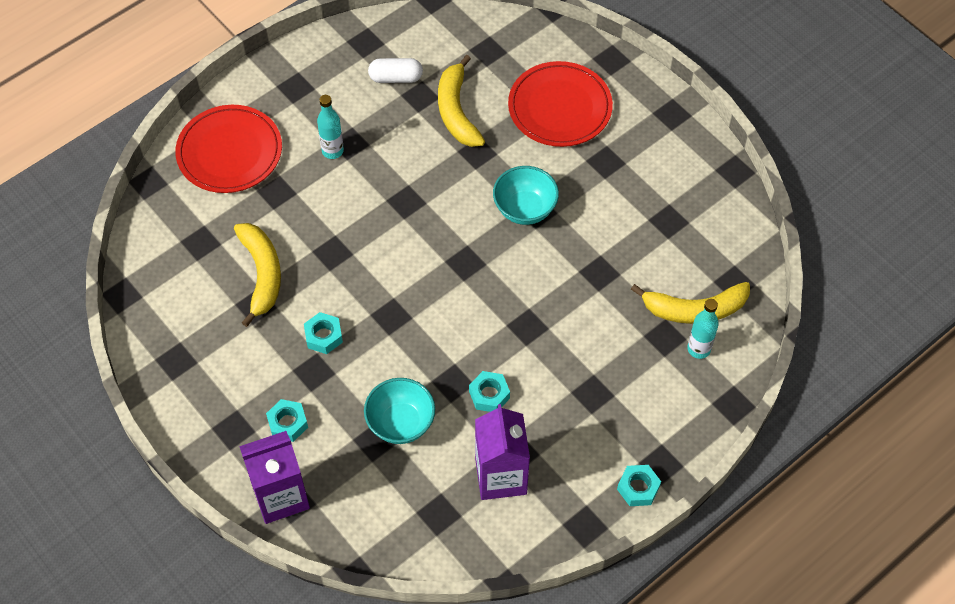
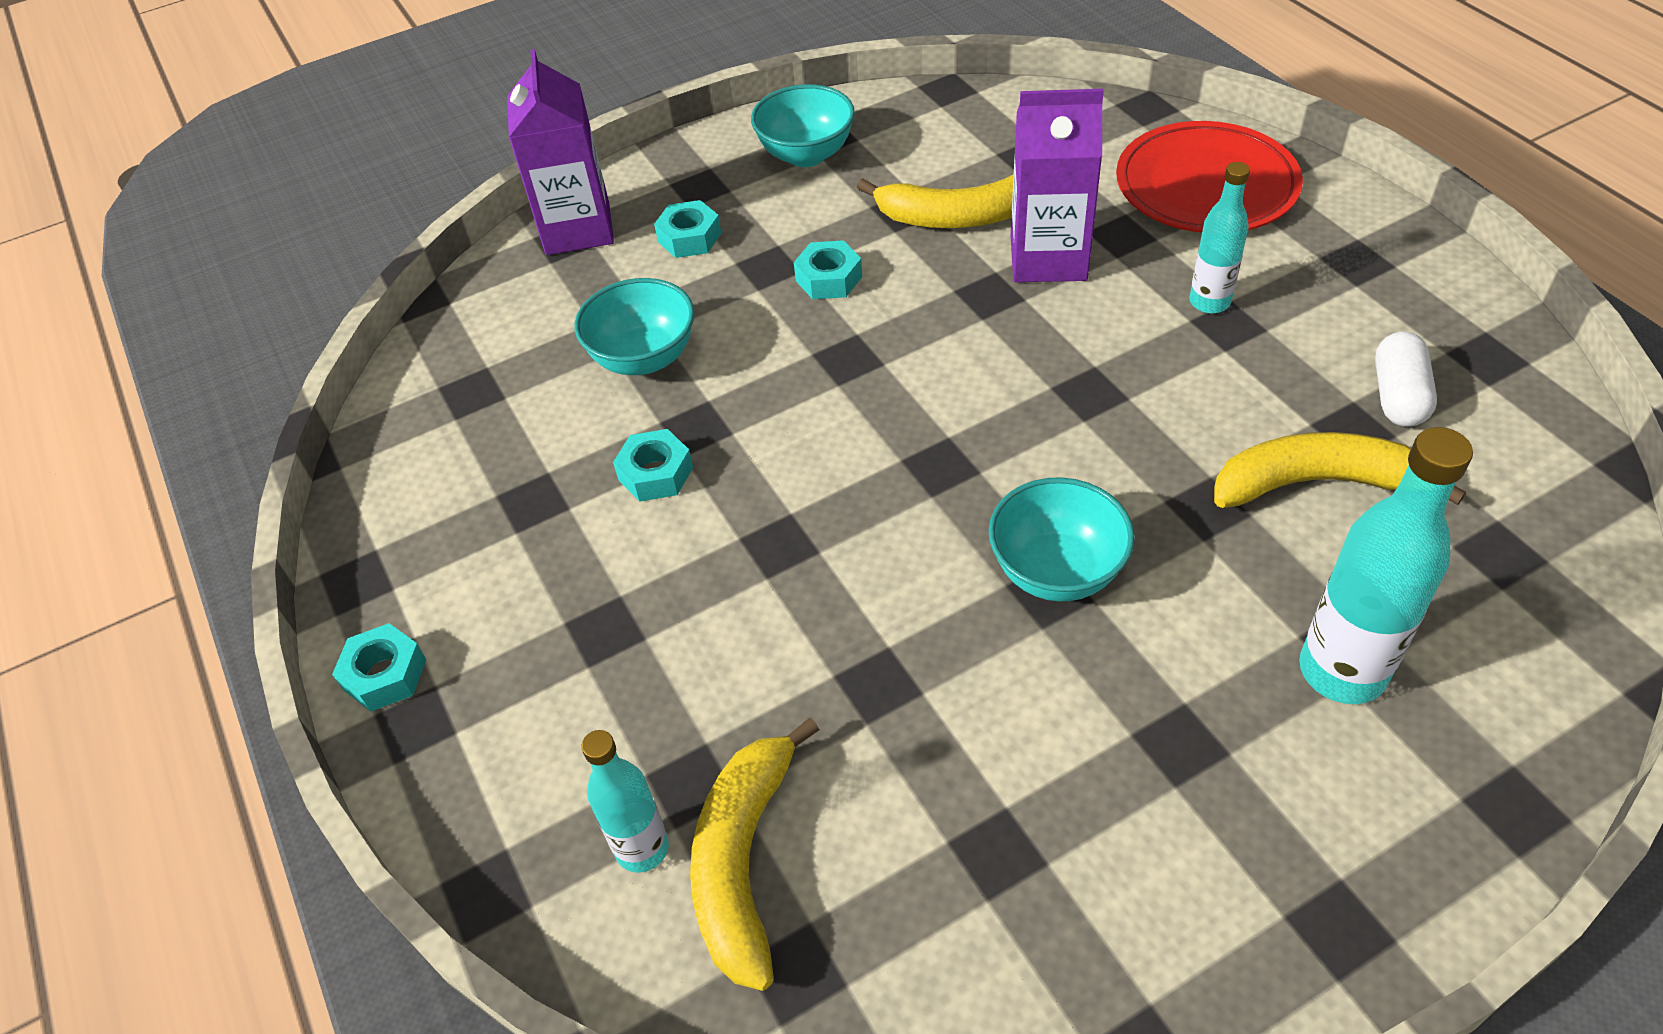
camera: 105 degrees right, 10 degrees down
(197, 370) = (806, 154): none -> turquoise bowl
(501, 476) = (499, 474): purple carton -> purple carton (1048, 258)
(560, 107) = (1342, 671): red plate -> turquoise bottle

